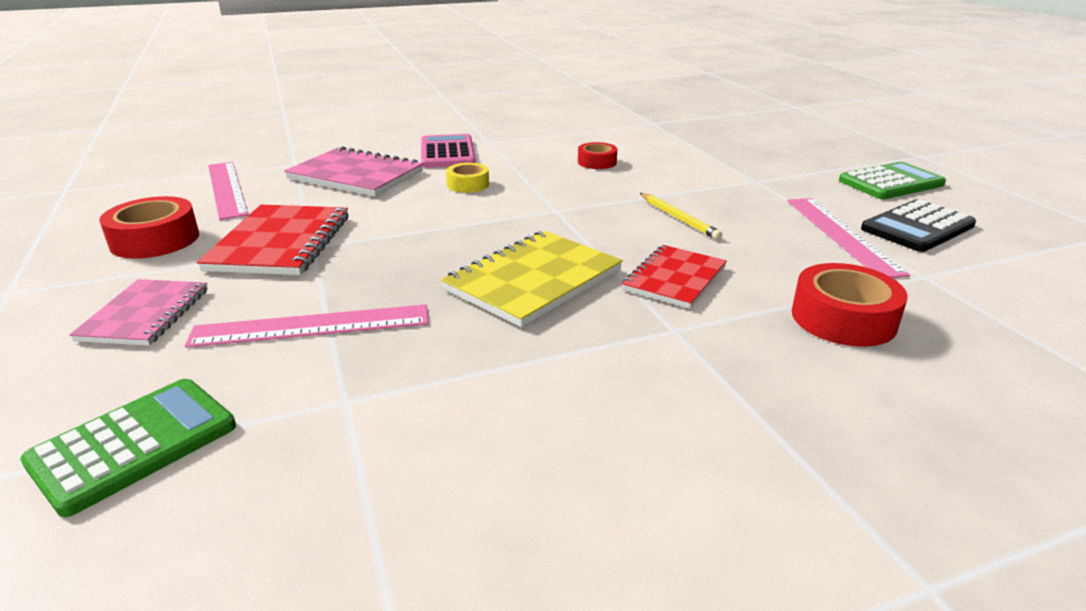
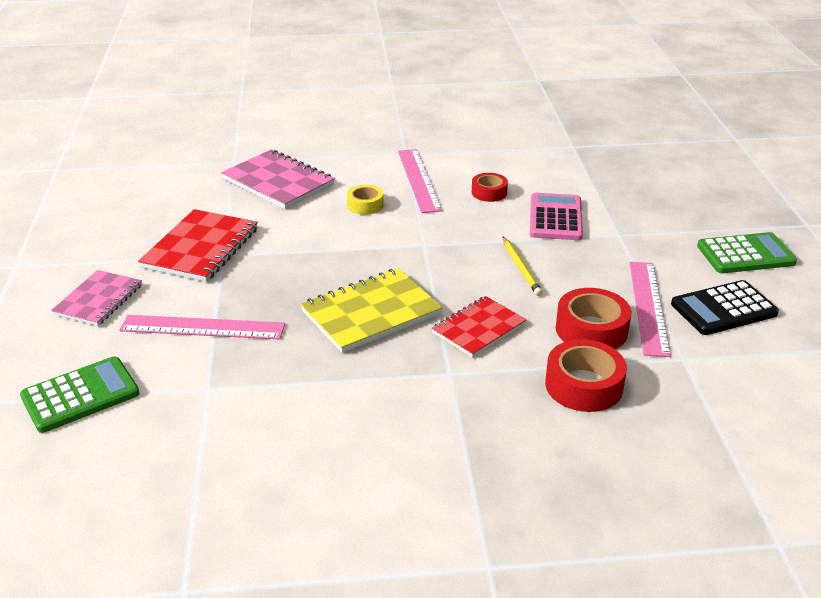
camera: 15 degrees right, 5 degrees up
(155, 240) = (114, 231): red tape -> red tape (591, 330)
(226, 189) = (174, 184): pink ruler -> pink ruler (419, 180)
(447, 153) = (364, 164): pink calculator -> pink calculator (555, 218)

